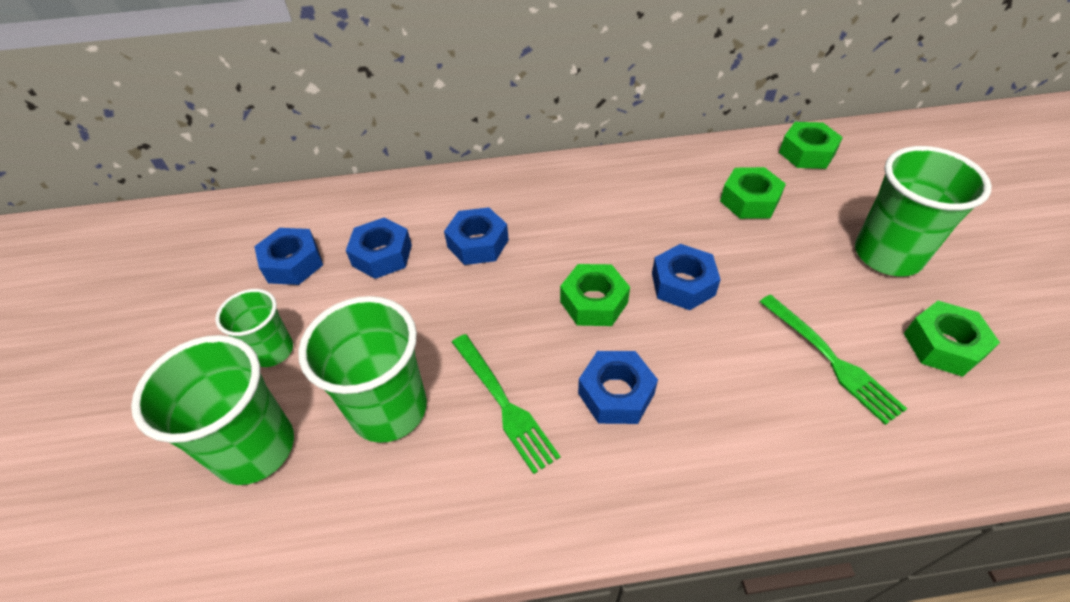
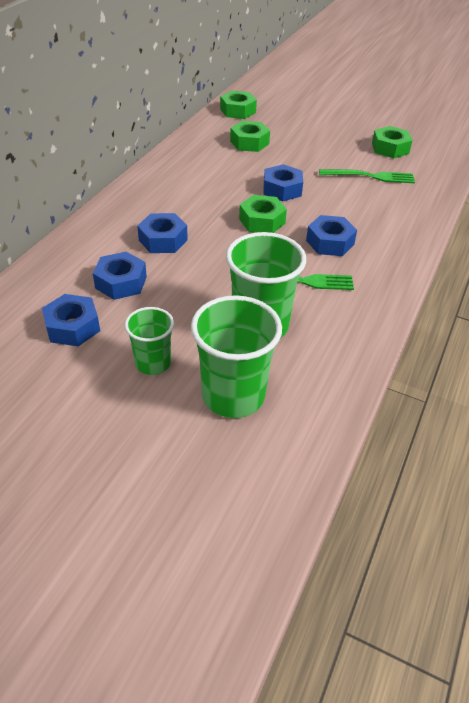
camera: 60 degrees left, 5 degrees down
(887, 255) = (329, 131): green cup -> none

